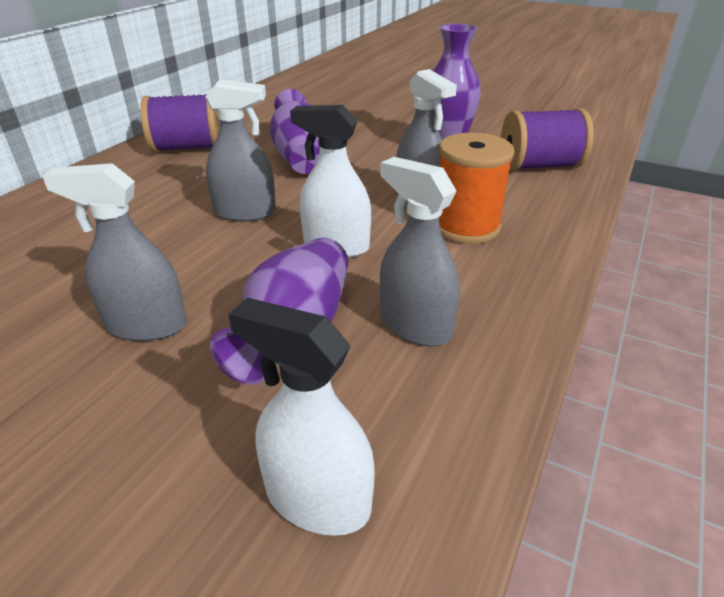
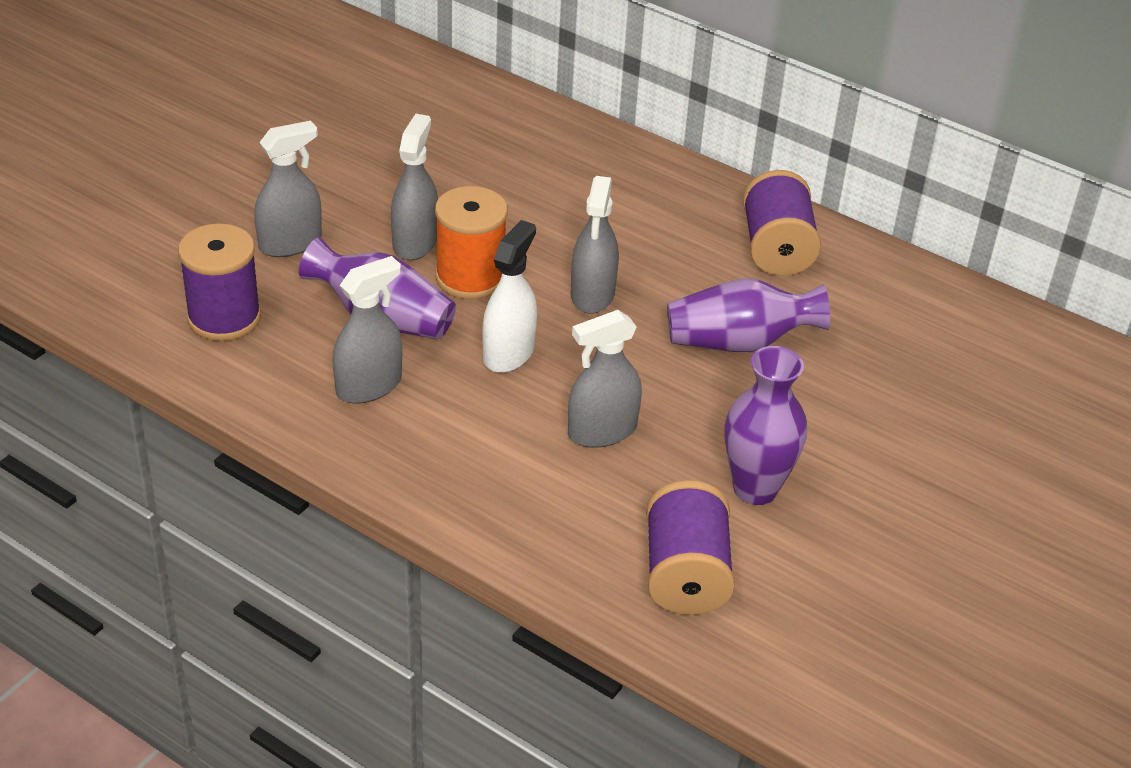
camera: 95 degrees right, 5 degrees up
(125, 451) = (290, 243): none -> grey spray bottle
(317, 498) = (224, 318): white spray bottle -> purple spool
(466, 227) = (527, 456): orange spool -> orange spool (470, 278)

